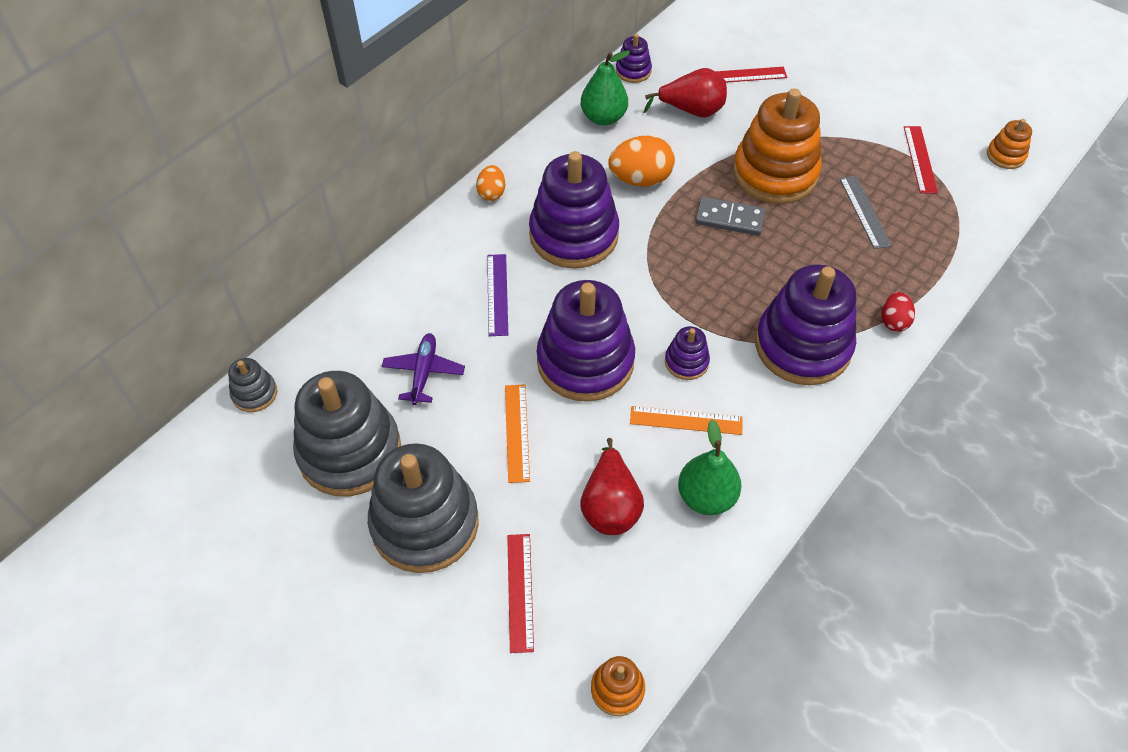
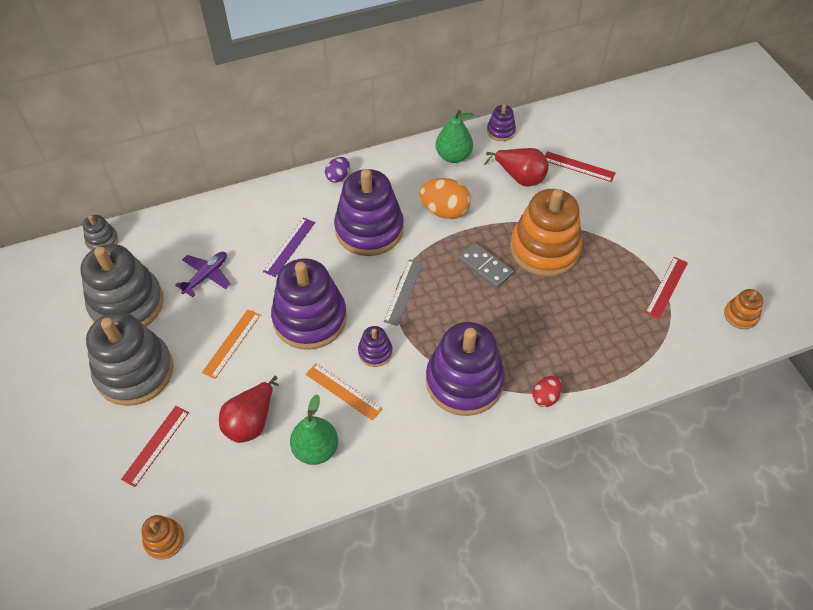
camera: 30 degrees right, 0 degrees up
(491, 193) = (338, 177): orange egg -> purple egg
(864, 211) = (590, 307): grey ruler -> grey ruler (403, 292)

